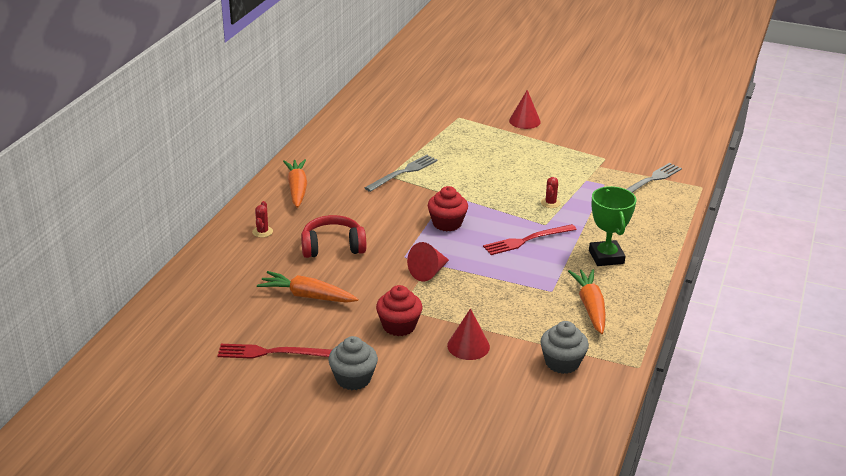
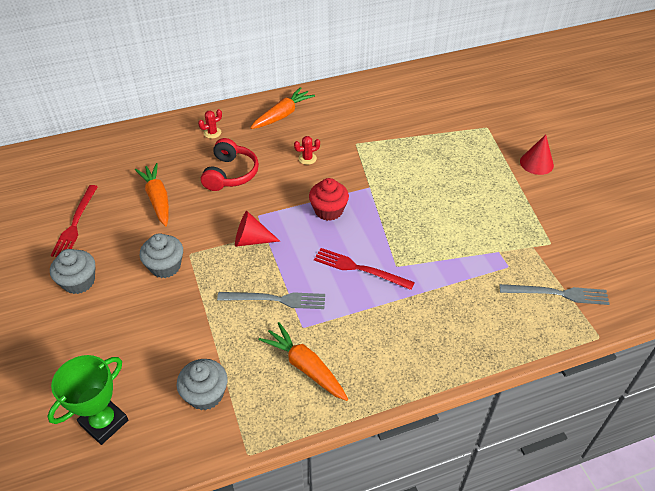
camera: 50 degrees right, 15 degrees up
(271, 353) = (75, 223): red fork -> red fork turned 135 degrees counterclockwise
(333, 247) = (230, 174): red headphones -> red headphones turned 60 degrees clockwise
(399, 326) = (165, 266): red cupcake -> grey cupcake
(403, 172) = (369, 148): grey fork -> grey fork (276, 299)
(468, 346) = (175, 321): red cone -> none
(550, 203) = (433, 250): red cactus -> red cactus (307, 158)
(590, 307) = (305, 367): orange carrot -> orange carrot turned 90 degrees counterclockwise
(606, 257) = (394, 334): green trophy -> green trophy (104, 422)

